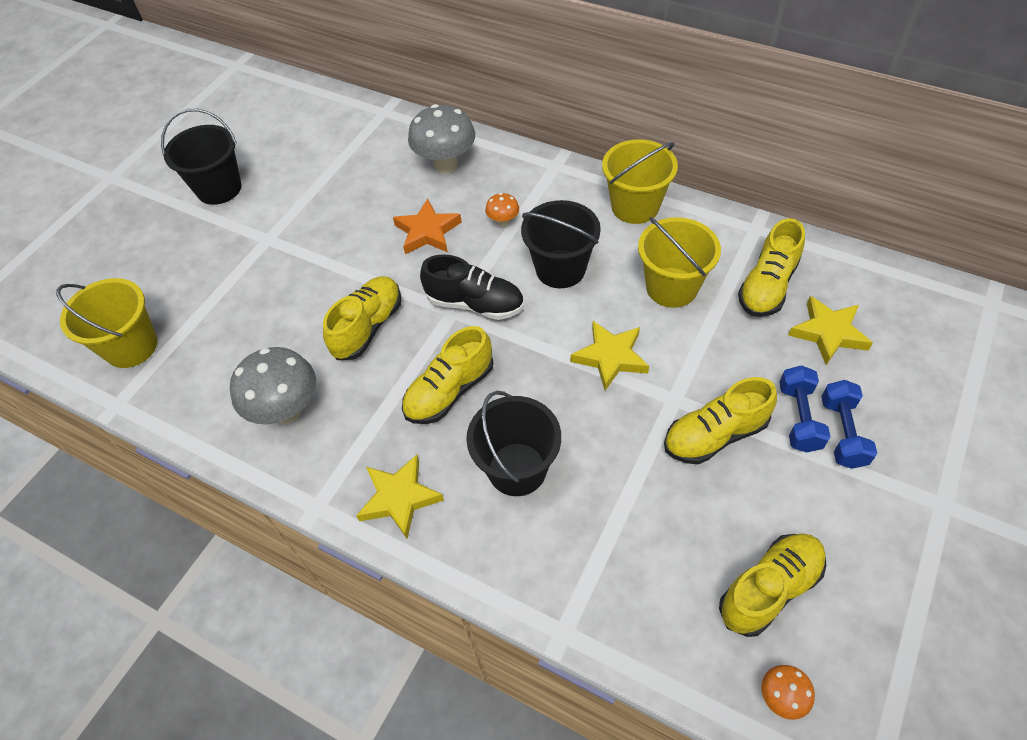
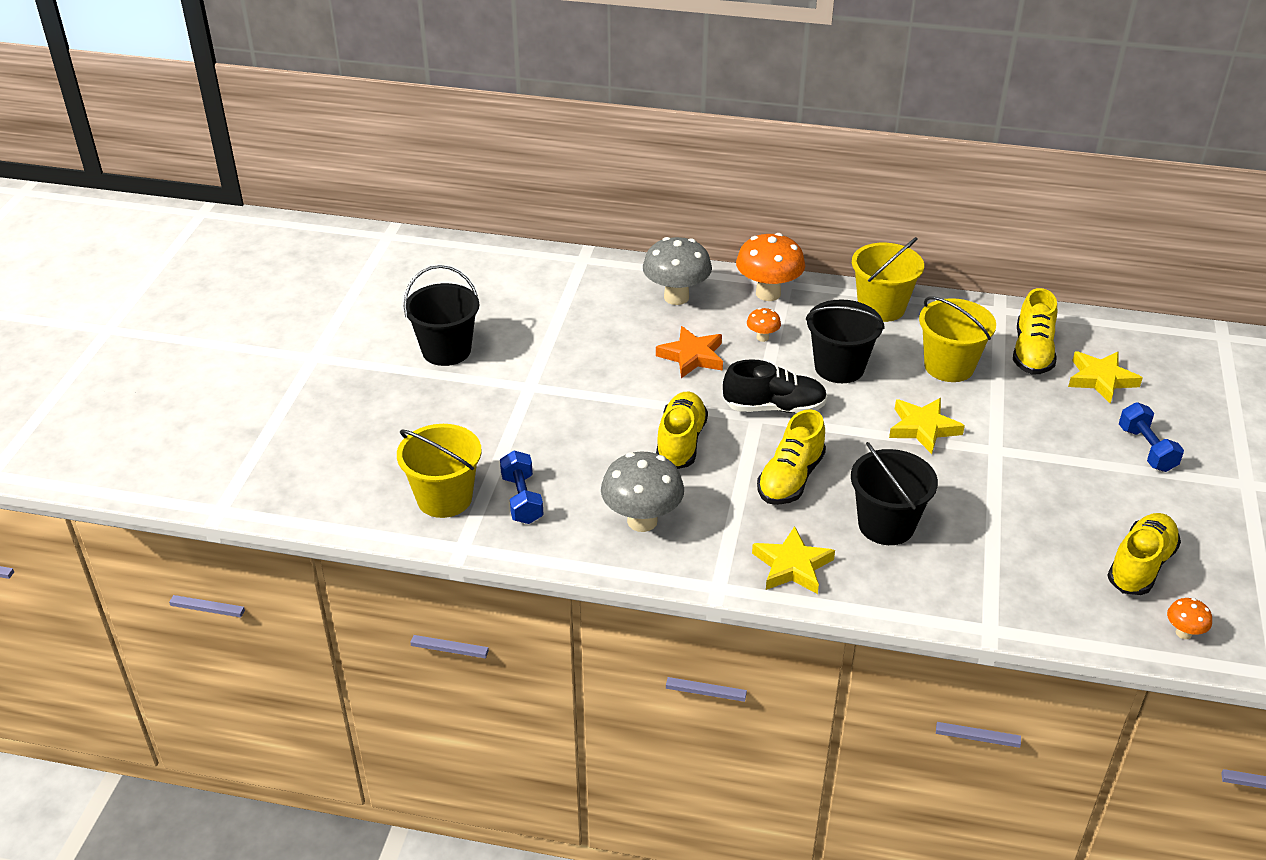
camera: 20 degrees left, 15 degrees down
(532, 173) = (768, 293): none -> orange mushroom
(715, 435) = (1043, 469): yellow shoe -> none
(799, 418) = (1106, 445): blue dumbbell -> blue dumbbell (522, 499)

